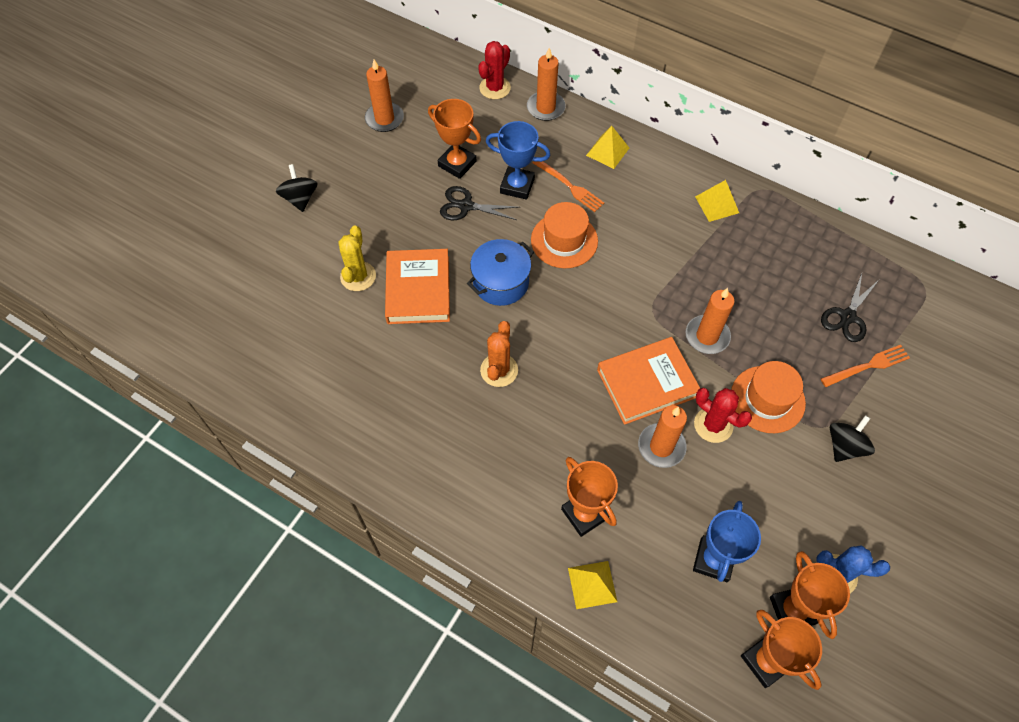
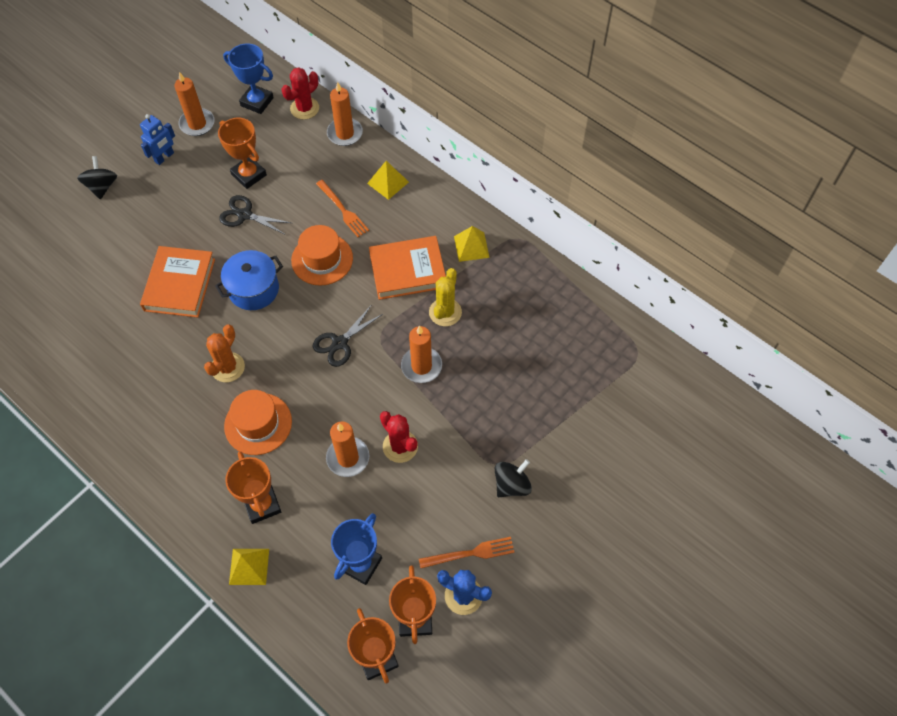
camera: 10 degrees right, 0 degrees up
(358, 276) = (131, 265): yellow cactus -> yellow cactus (445, 312)
(359, 158) = (164, 157): none -> blue robot
(517, 186) = (296, 203): blue trophy -> blue trophy (257, 102)
(647, 383) = (354, 399): orange book -> orange book (407, 270)
(767, 399) = (456, 431): orange hat -> orange hat (258, 424)
(847, 317) = (556, 368): black scissors -> black scissors (340, 343)
(868, 366) = (558, 416): orange fork -> orange fork (470, 553)

